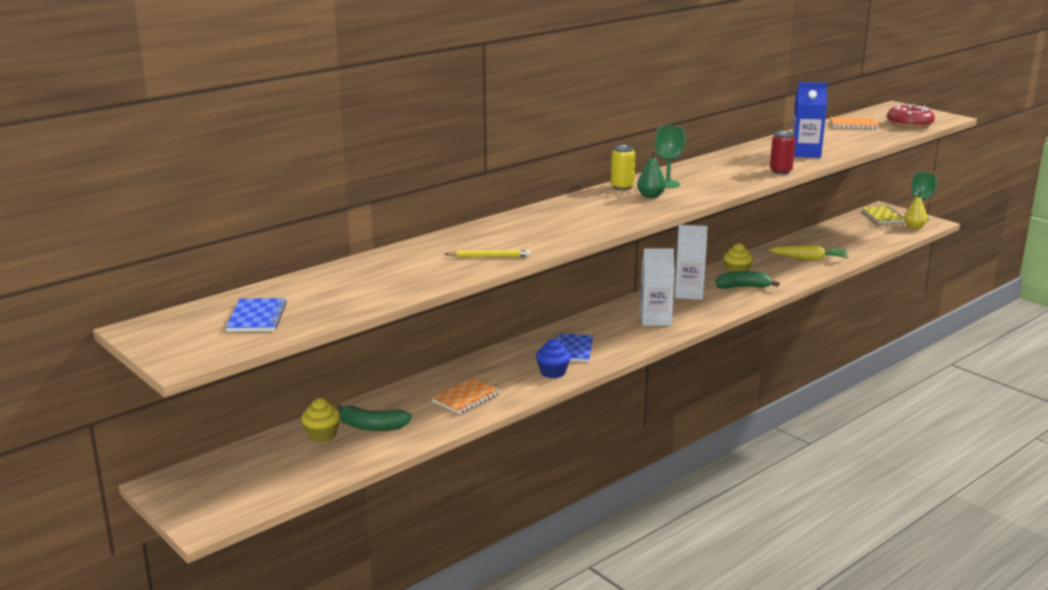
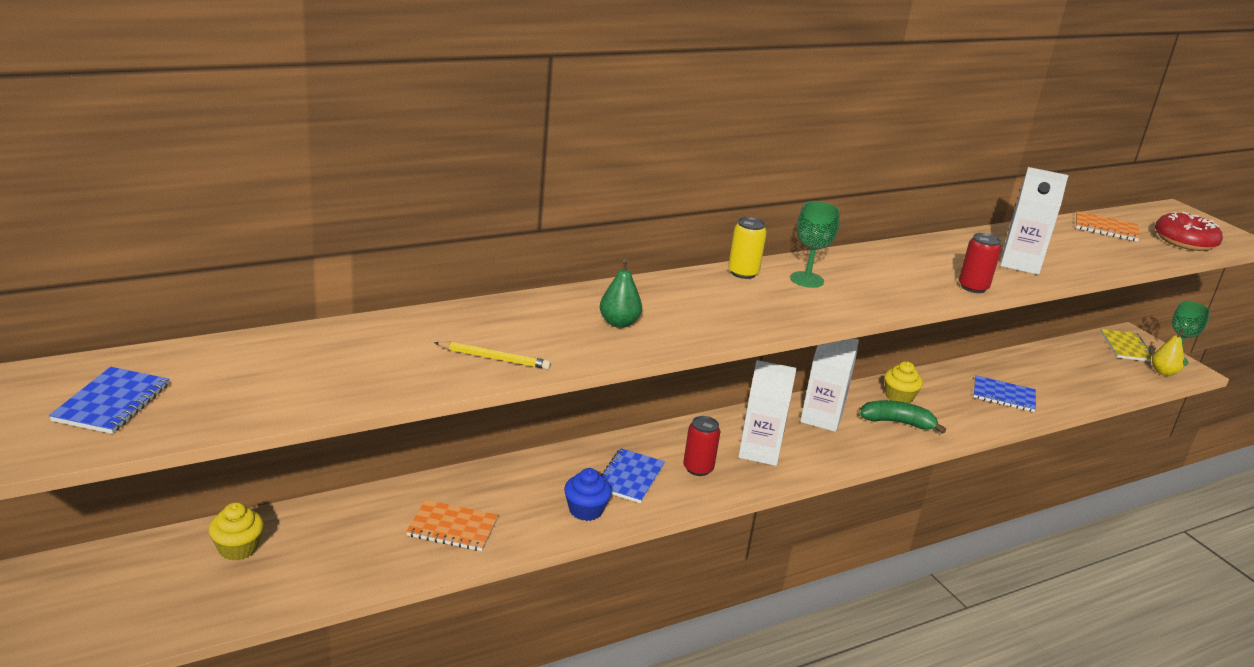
camera: 10 degrees right, 5 degrees up
(372, 426) = (308, 549): green banana -> none
(466, 398) = (452, 528): orange notebook -> orange notebook turned 45 degrees clockwise
(617, 336) = (698, 468): none -> red can
(650, 196) = (773, 296): green pear -> green pear (619, 323)
(805, 153) = (1020, 263): blue carton -> white carton
(809, 259) = (1003, 395): yellow carrot -> blue notebook

